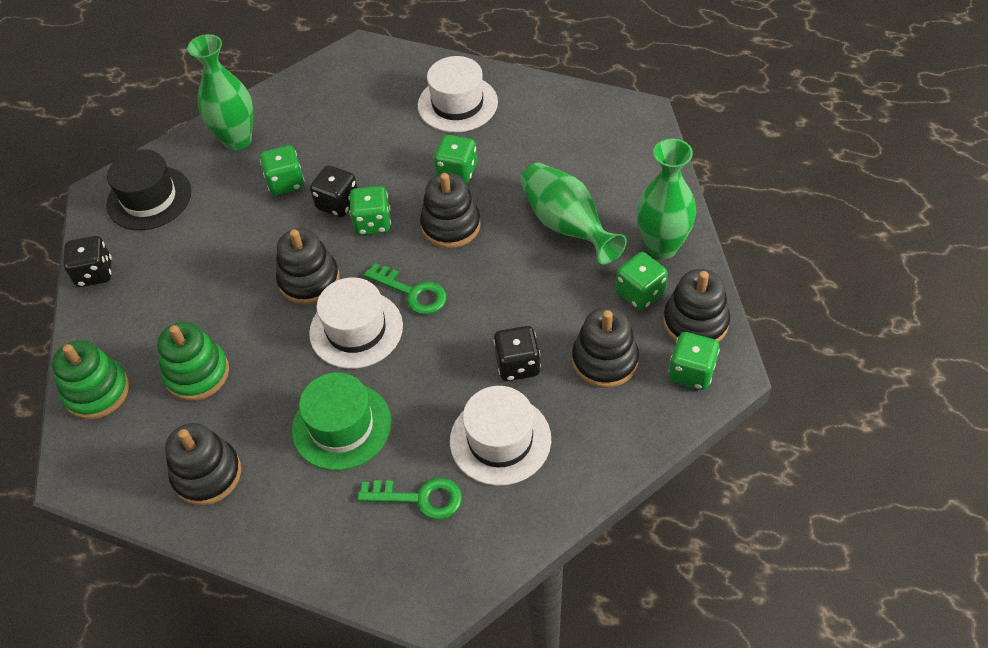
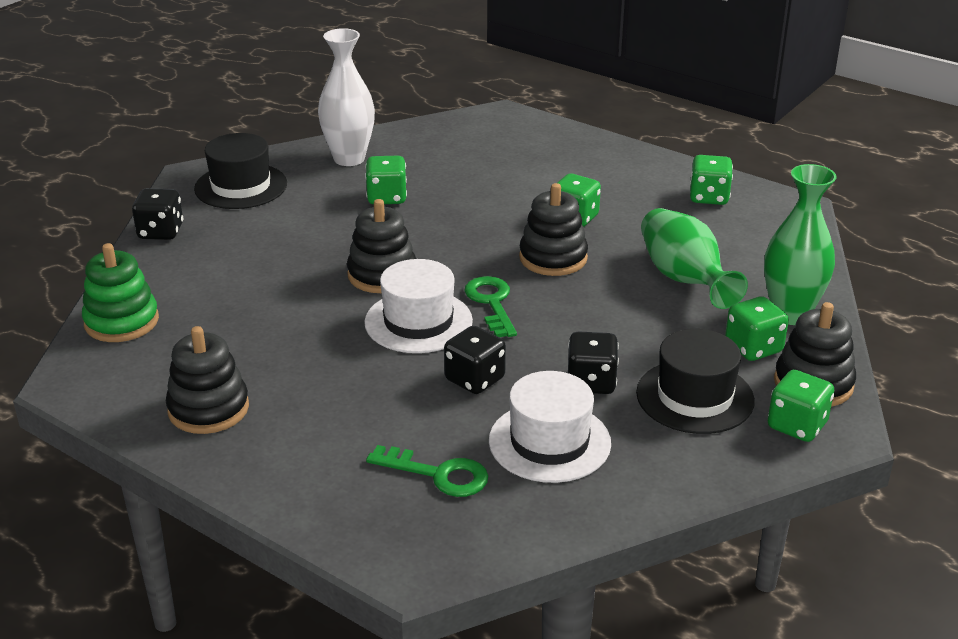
camera: 10 degrees right, 20 degrees down
(197, 373) = (232, 326): green stacking toy -> none
(237, 140) = (349, 159): green vase -> white vase
(338, 203) = (436, 221): black dice -> black dice (475, 379)
(341, 426) = (372, 397): green hat -> none
(373, 223) = (468, 242): green dice -> green dice (709, 197)
(412, 292) = (491, 303): green key -> green key turned 150 degrees counterclockwise
(457, 104) = (592, 168): white hat -> none
(605, 360) = (695, 397): black stacking toy -> black hat

